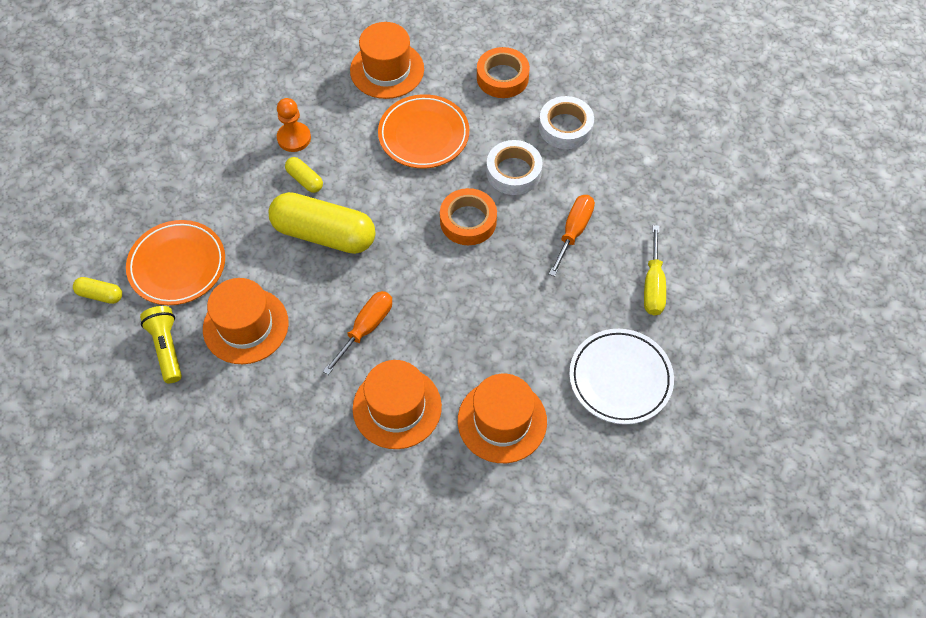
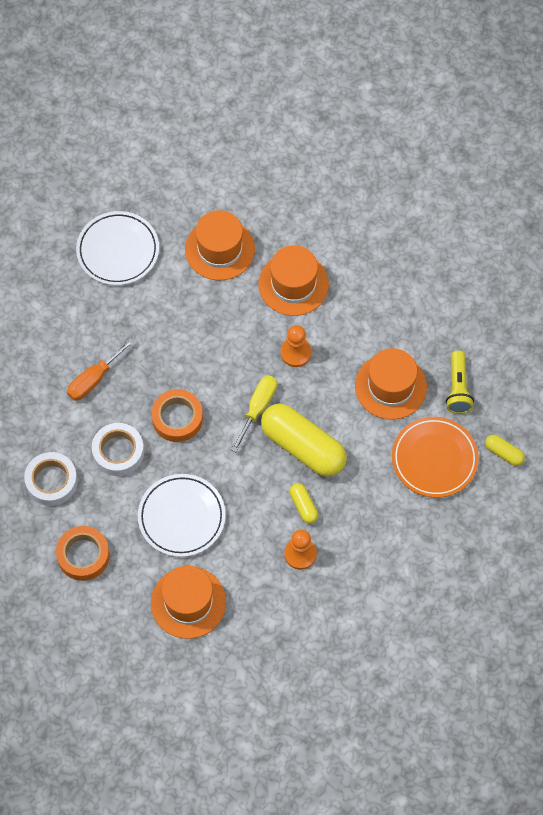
camera: 160 degrees left, 5 degrees up
(366, 328) = (296, 353): orange screwdriver -> orange pawn
(423, 135) = (181, 517): orange plate -> white plate
(653, 285) = (54, 313): yellow screwdriver -> yellow screwdriver (258, 408)

